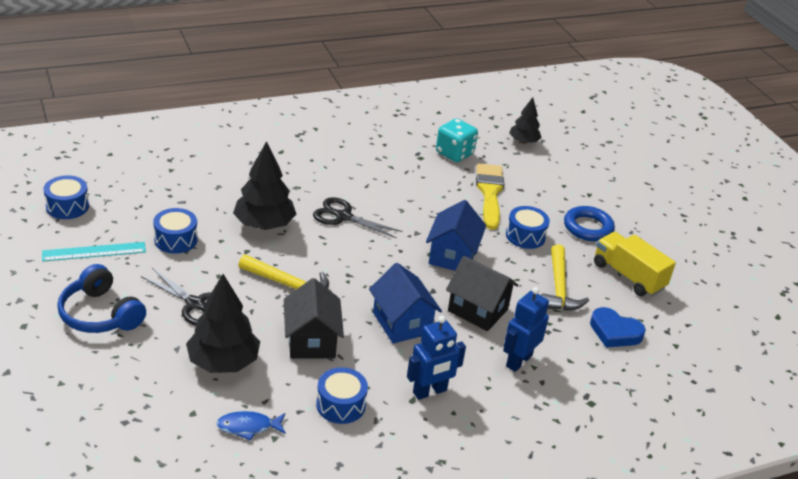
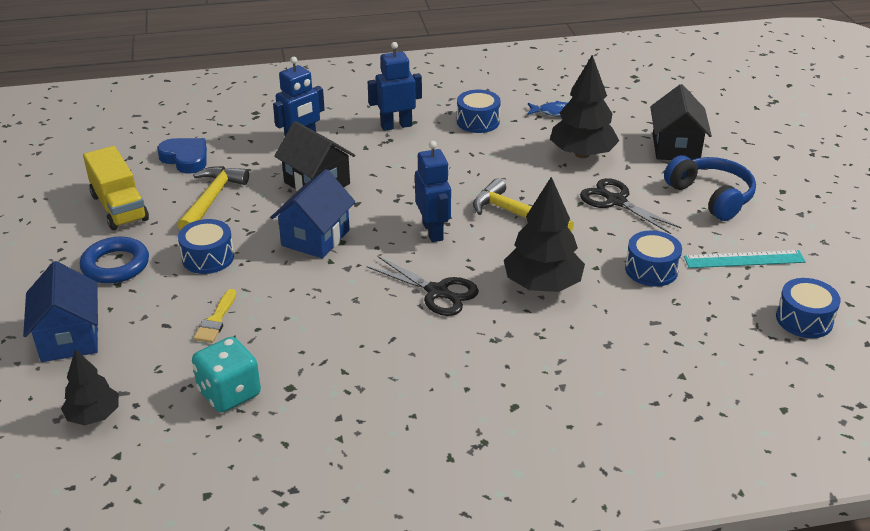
camera: 165 degrees left, 0 degrees up
(311, 341) = (497, 166): black house -> black house (675, 148)
(358, 266) = (433, 231): none -> blue robot
(402, 323) = (402, 176): blue house -> blue house (69, 338)
(489, 193) = (216, 320): yellow brush -> yellow brush, size x0.53

